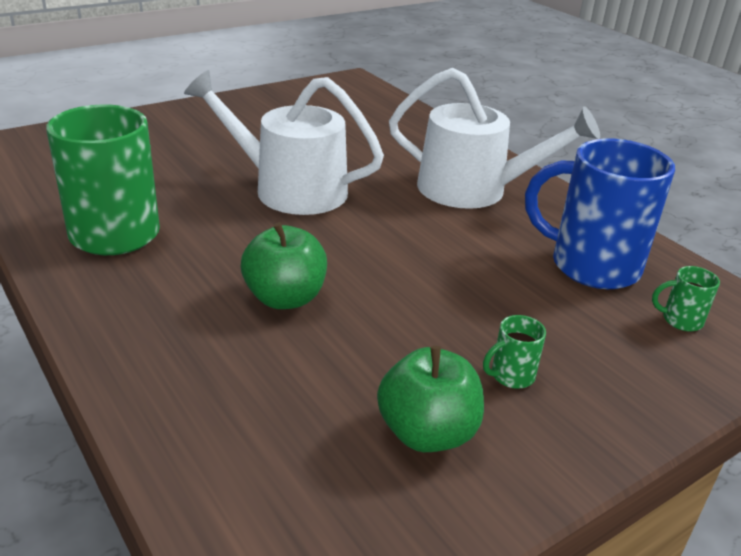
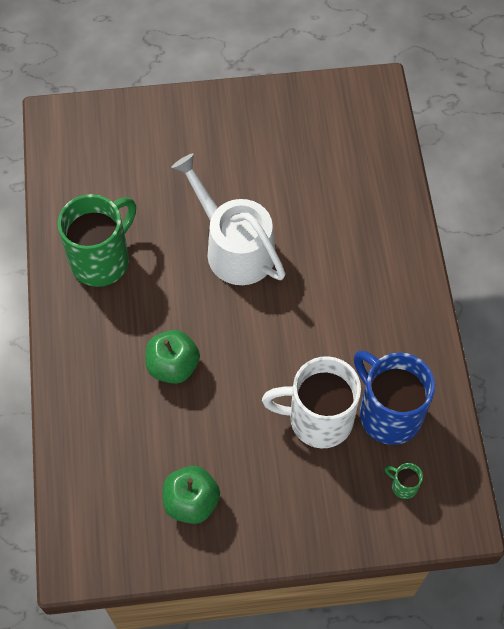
camera: 30 degrees right, 30 degrees up
(473, 189) = (369, 295): white watering can -> none
(511, 376) = (262, 483): green mug -> none
(518, 293) = (318, 419): none -> white mug

